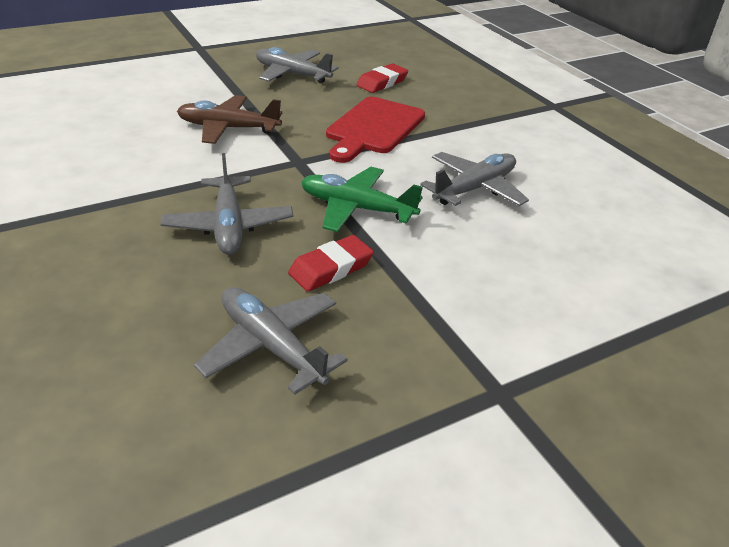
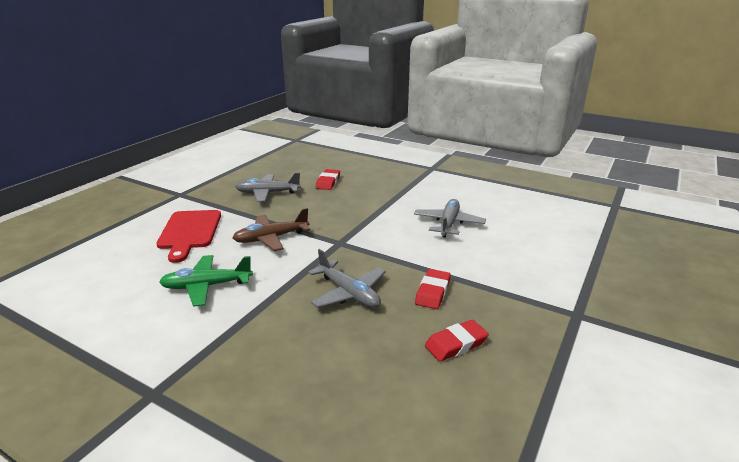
camera: 30 degrees left, 10 degrees down
(271, 346) = (456, 344): grey plane -> red eraser
(356, 208) = (405, 256): green plane -> green plane (207, 286)
(373, 128) = (357, 209): red cutting board -> red cutting board (189, 232)

